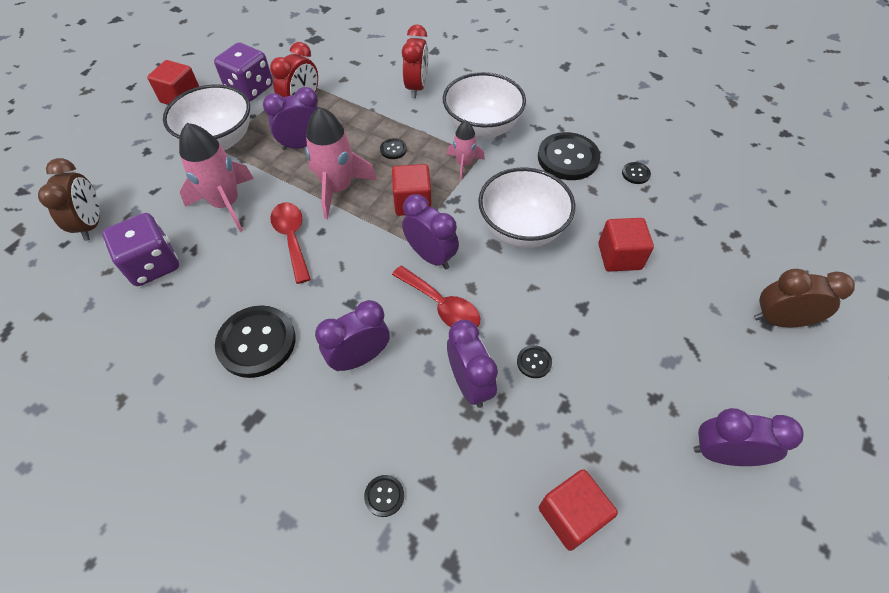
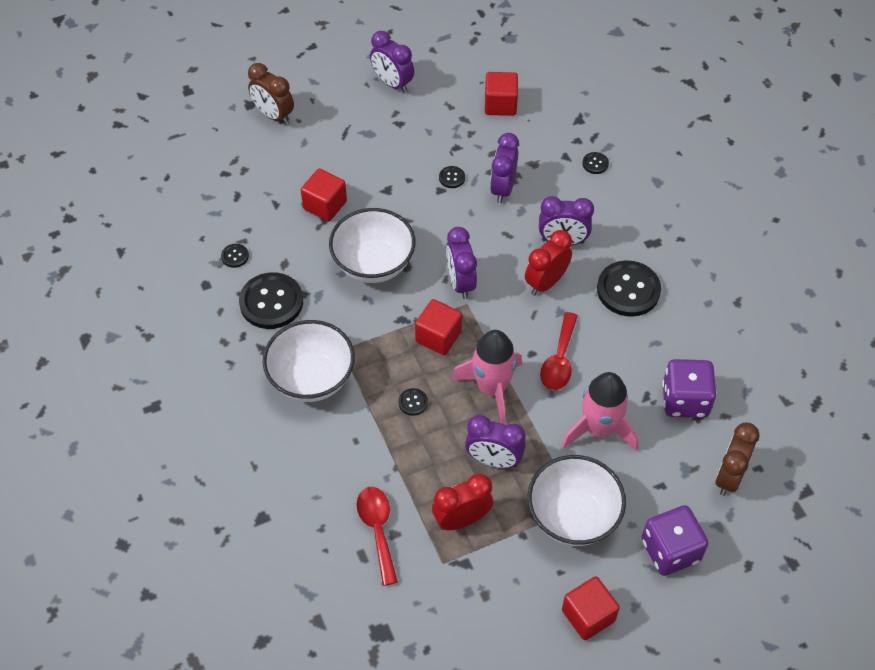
camera: 145 degrees left, 0 degrees up
(250, 89) = (504, 582): purple dice -> purple dice (670, 550)
(417, 88) = (328, 470): red clock -> red clock (546, 282)
(441, 305) = (482, 243): red spoon -> red spoon (377, 529)
(464, 164) = (364, 349): pink rocket -> none

